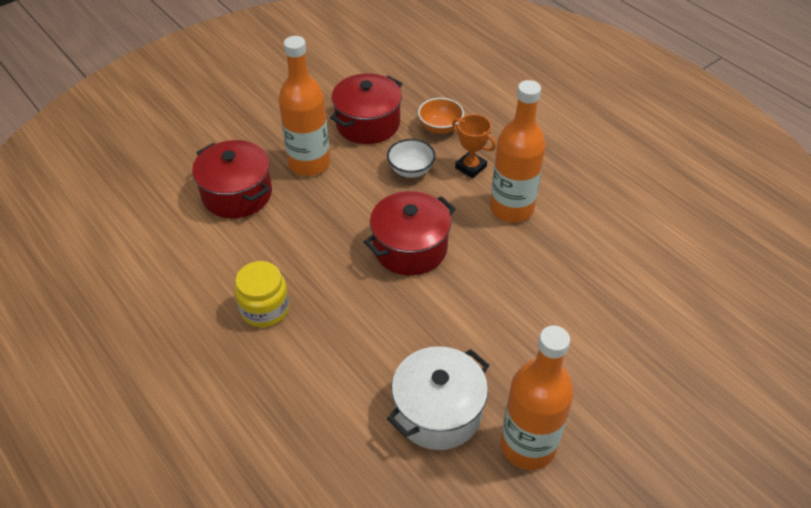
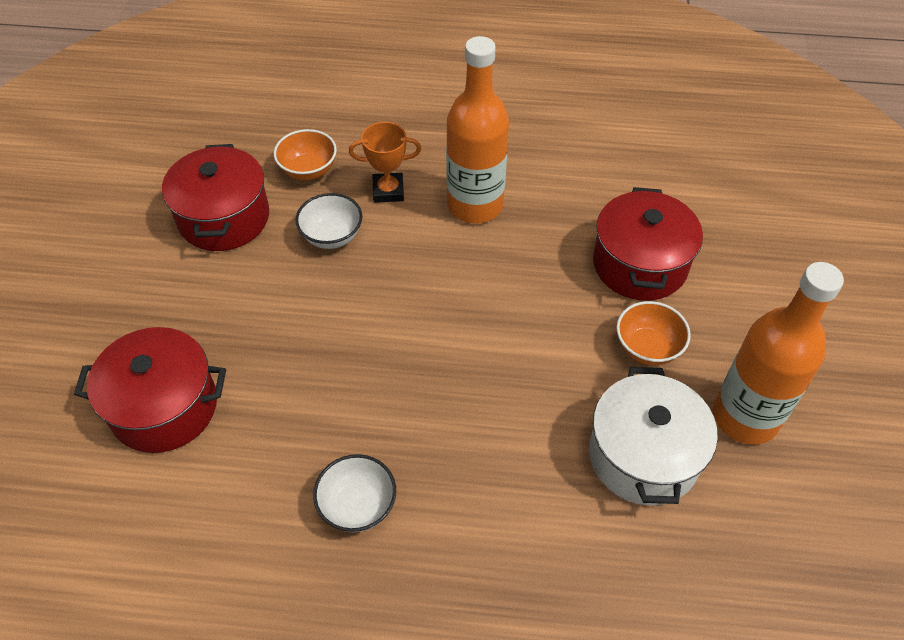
camera: 45 degrees left, 5 degrees up
(265, 309) = (357, 506): yellow jar -> white bowl
(309, 163) = (210, 308): orange bottle -> none
(410, 248) = (428, 318): red pot -> red pot (639, 264)
(516, 360) = (647, 348): none -> orange bowl

